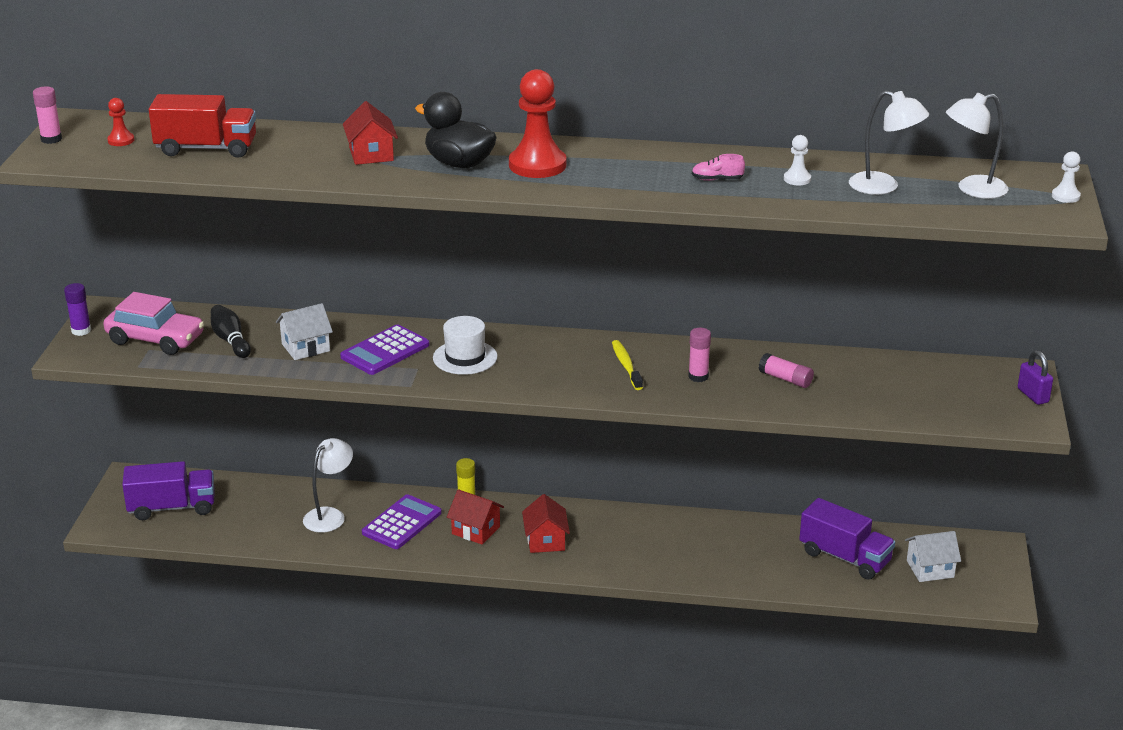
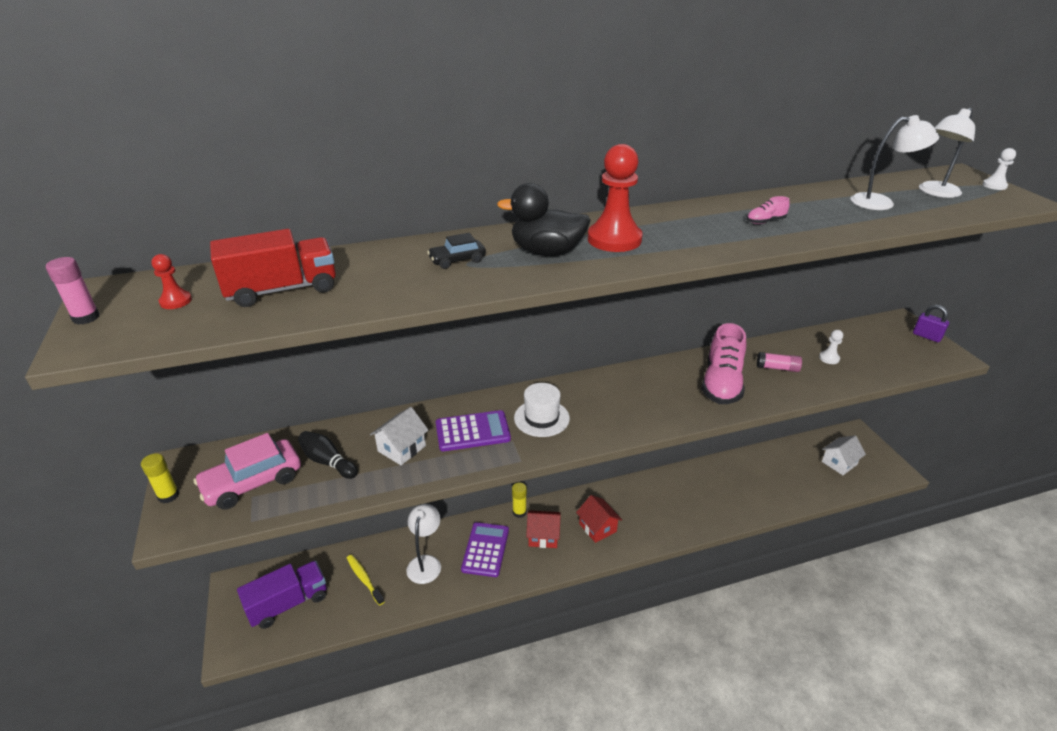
camera: 25 degrees left, 5 degrees up
(81, 331) = (168, 496): purple glue stick -> yellow glue stick
(155, 339) = (253, 482): pink car -> pink car turned 150 degrees clockwise
(371, 154) = (457, 260): red house -> black car
(385, 351) = (472, 431): purple calculator -> purple calculator turned 120 degrees counterclockwise
(626, 365) = (664, 389): yellow toothbrush -> yellow toothbrush (364, 579)
(698, 377) = (721, 383): pink glue stick -> pink shoe
(797, 179) = (818, 209): white pawn -> white pawn (829, 358)
(845, 557) = (787, 472): purple truck -> none

